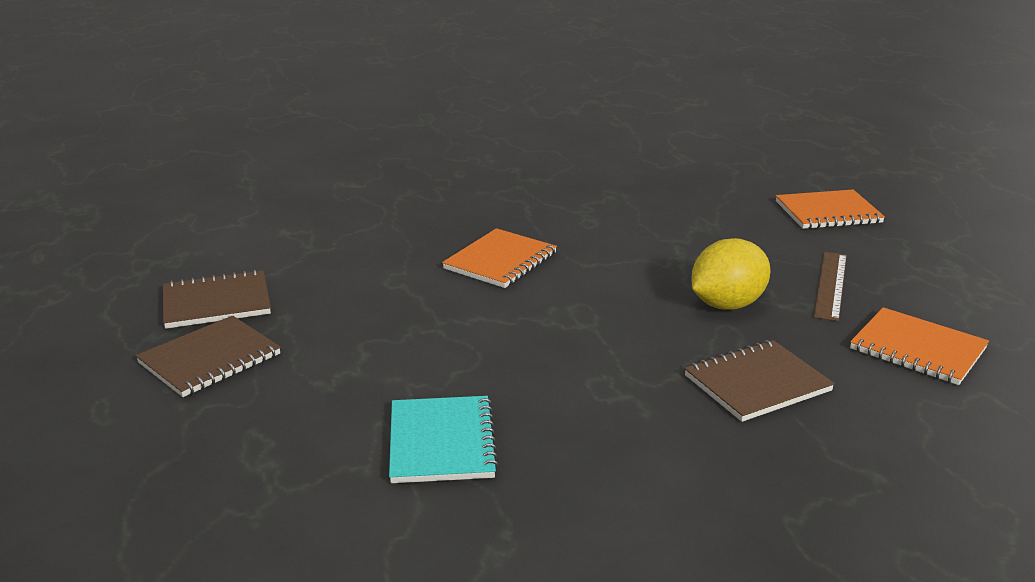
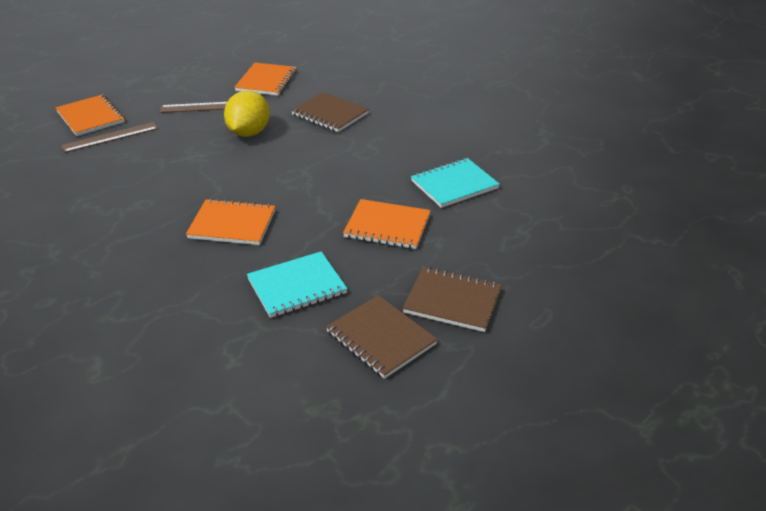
camera: 115 degrees left, 10 degrees up
(349, 276) = (297, 286): none -> turquoise notebook
(396, 355) = (387, 226): none -> orange notebook
(727, 304) = (249, 133): yellow lemon -> yellow lemon turned 75 degrees clockwise
(764, 219) = (110, 137): none -> brown ruler

